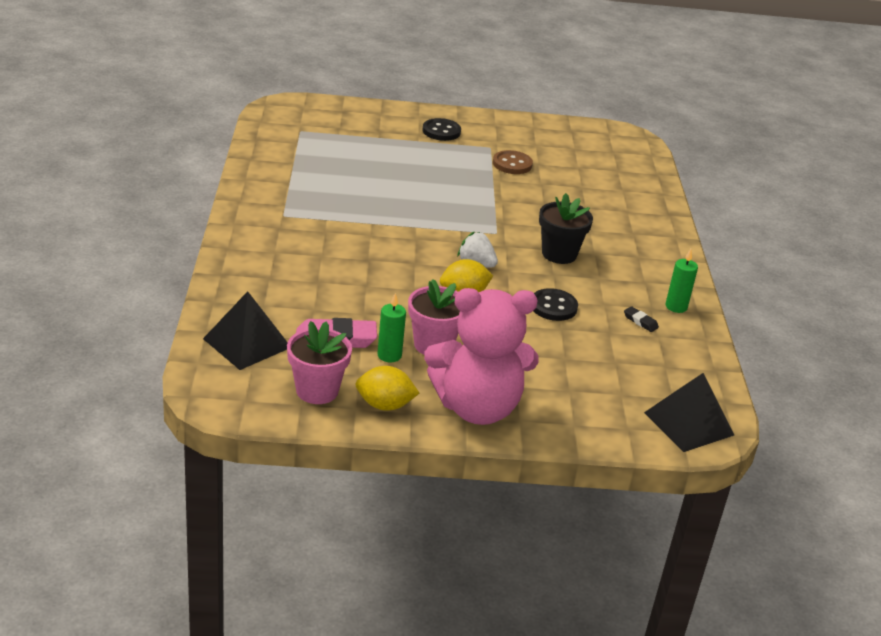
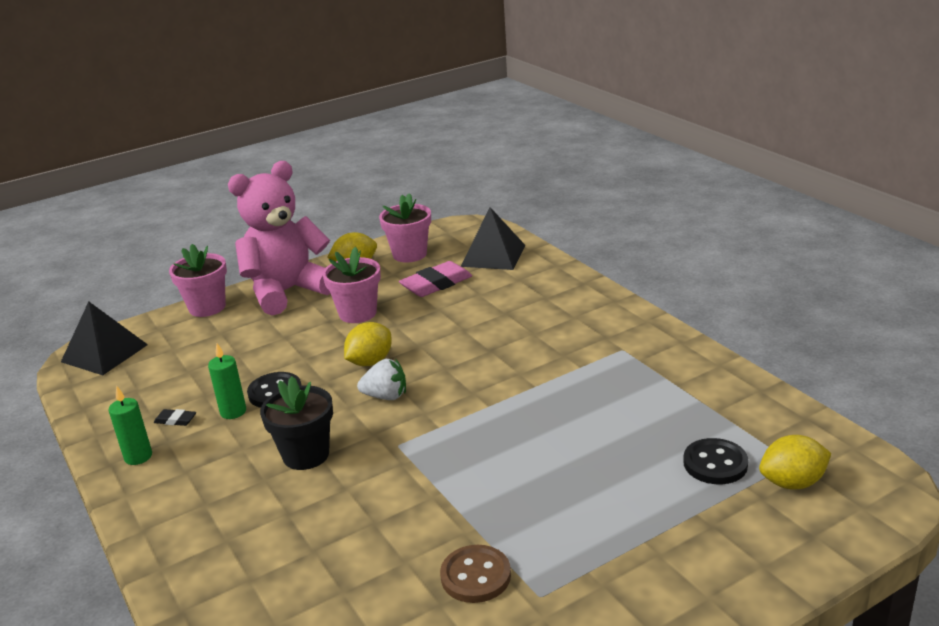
camera: 155 degrees right, 5 degrees down
(316, 125) = (792, 483): none -> yellow lemon
(389, 355) = (384, 292): green candle -> green candle (233, 412)
(441, 131) = (640, 584): black button -> black button (715, 464)
(568, 431) = (207, 307): none -> pink flower pot

